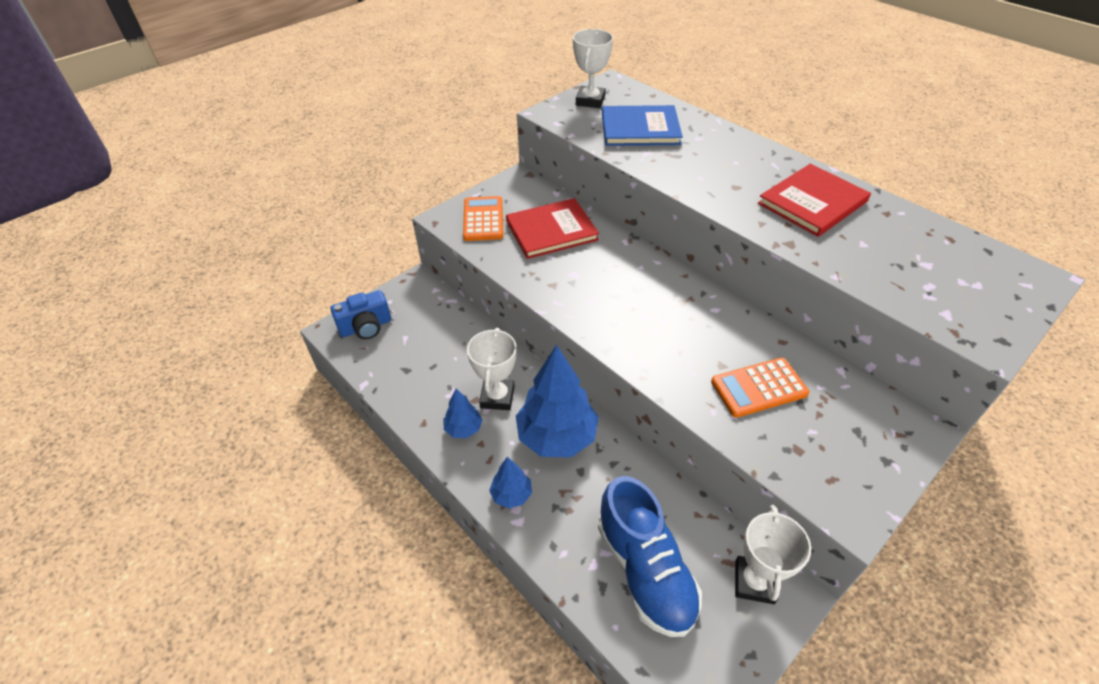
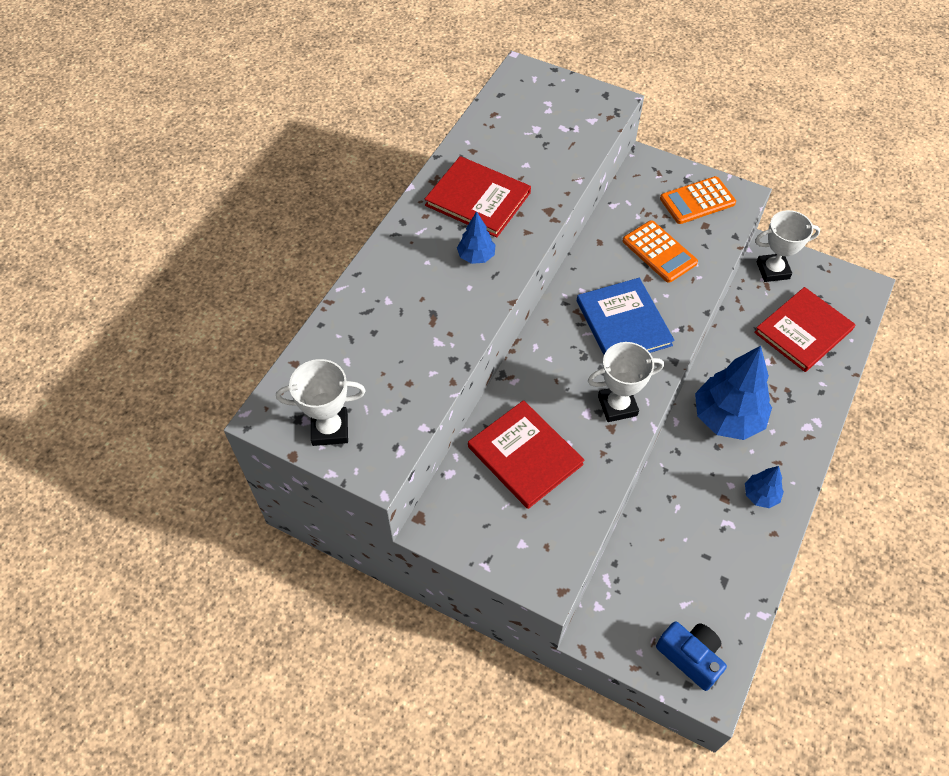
camera: 110 degrees left, 10 degrees up
(483, 219) = (533, 536): orange calculator -> orange calculator (697, 201)
(497, 397) = (712, 480): white trophy -> white trophy (617, 406)
(511, 495) = (799, 433): blue tree -> blue tree (476, 256)
(640, 129) = (386, 359): blue book -> blue book (623, 323)
(645, 570) = (803, 331): blue shoe -> red book

